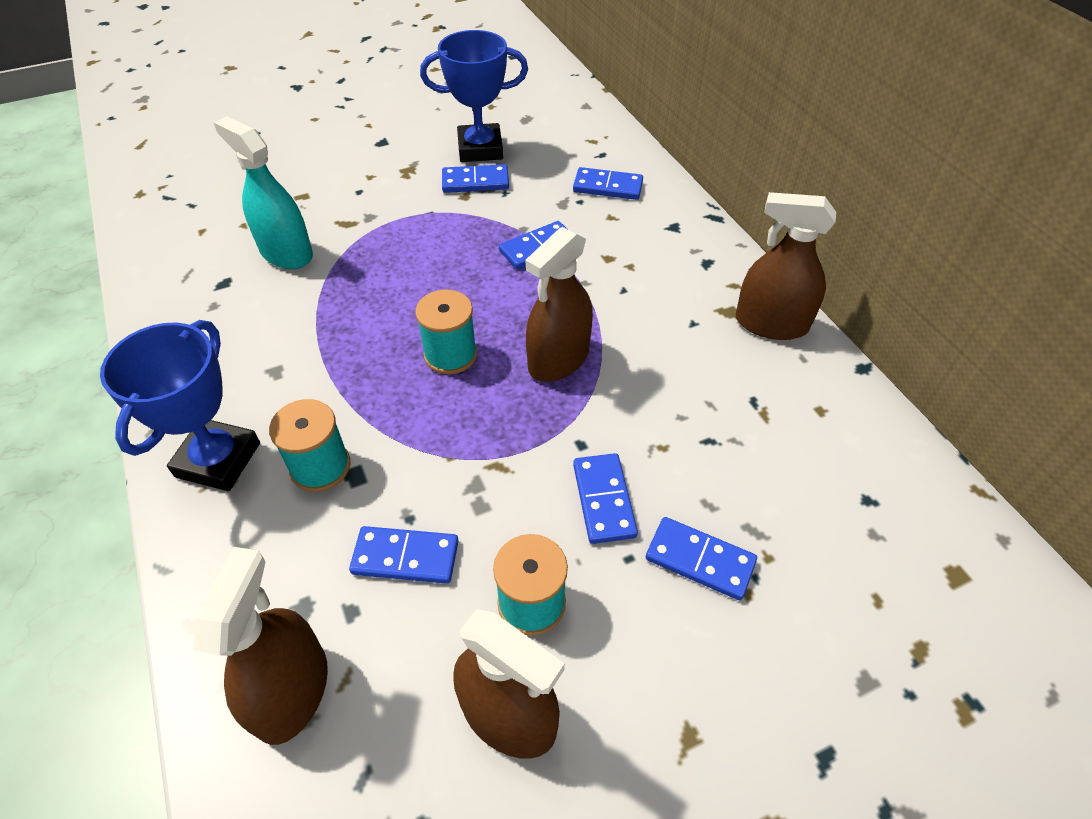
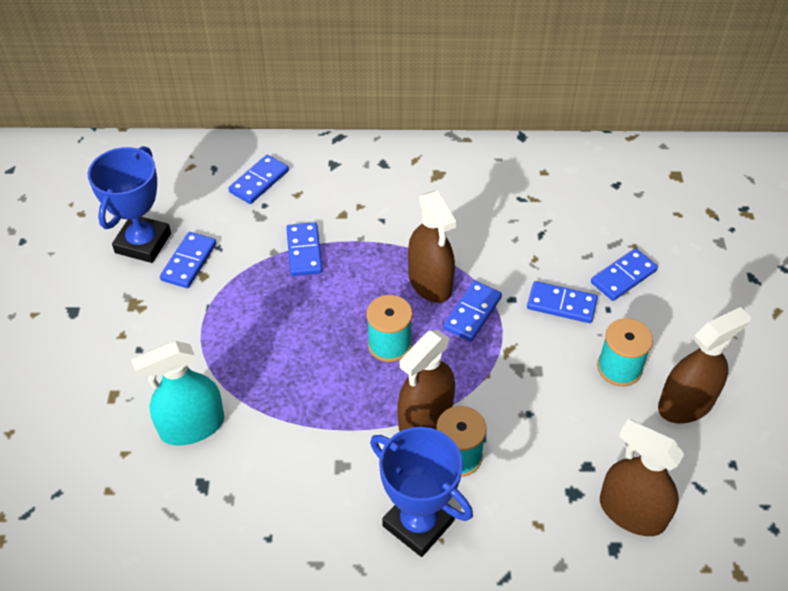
camera: 65 degrees left, 0 degrees up
(405, 557) = (559, 424): blue domino -> blue domino (472, 313)
(771, 324) = (461, 159): brown spray bottle -> brown spray bottle (425, 417)

